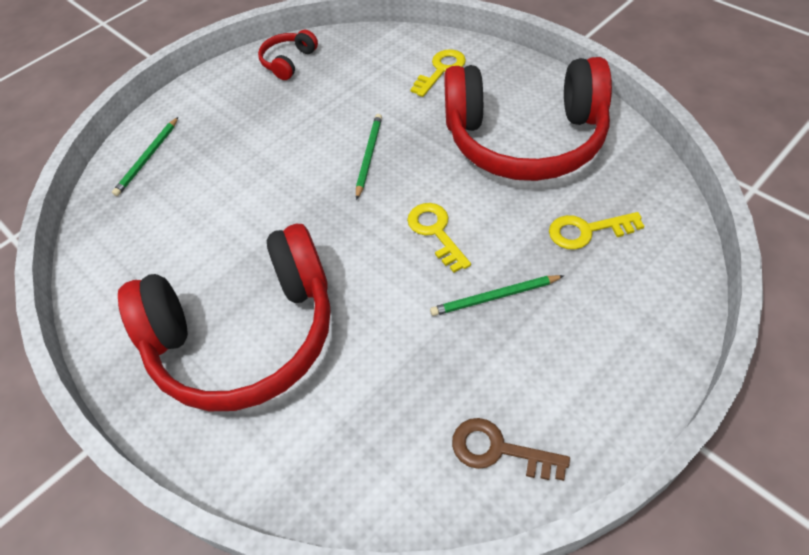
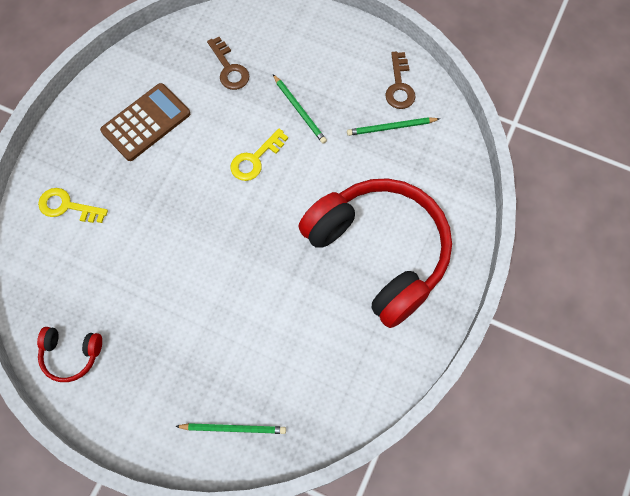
camera: 115 degrees left, 15 degrees up
(369, 156) = (188, 231): green pencil -> green pencil (391, 127)
(525, 139) = (146, 122): red headphones -> brown calculator
(587, 231) = (229, 68): yellow key -> brown key

